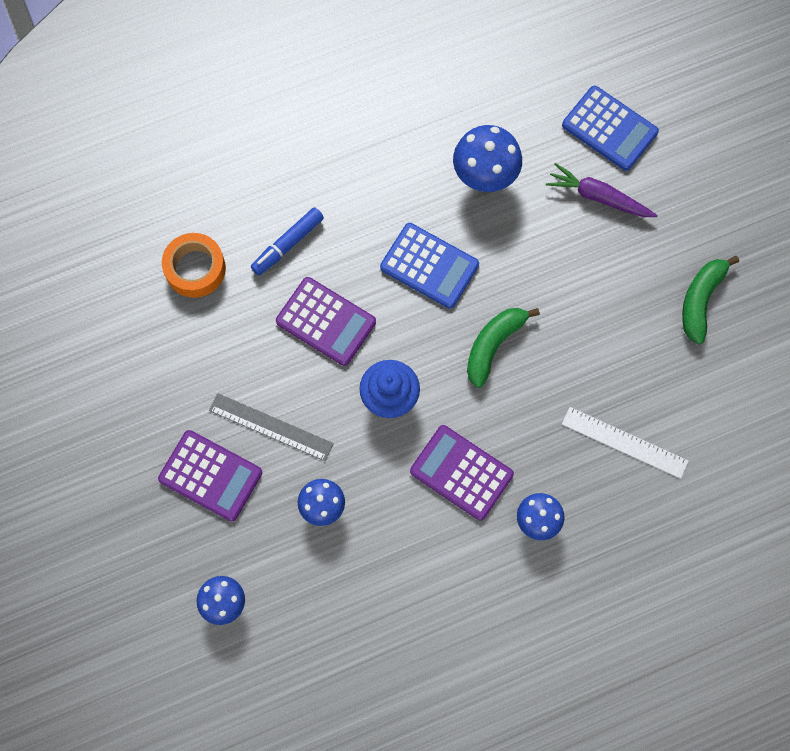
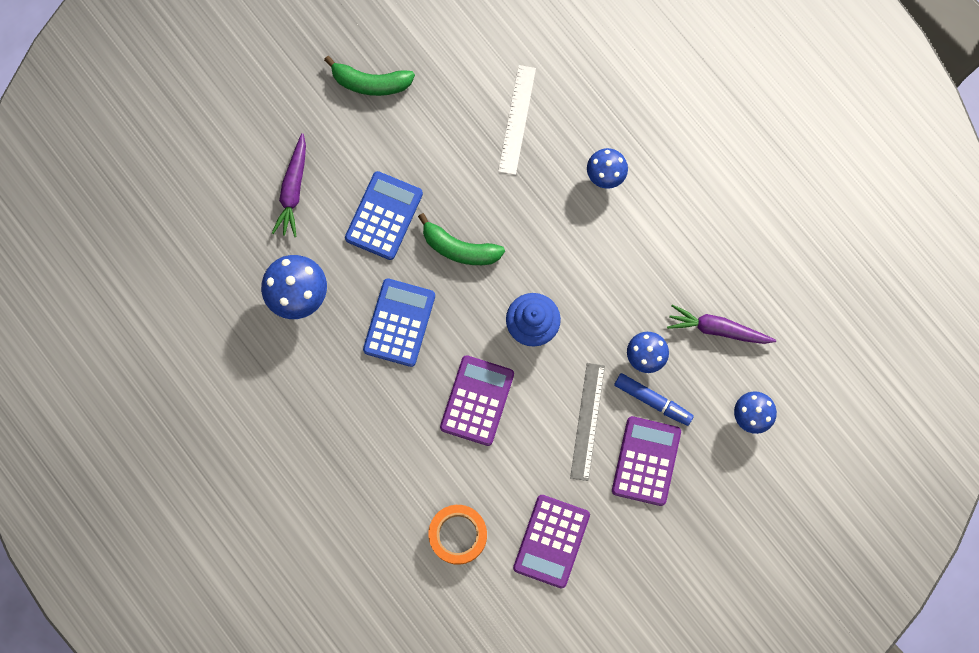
camera: 105 degrees left, 5 degrees up
(288, 244) = (411, 456): blue marker -> blue marker (652, 400)
(330, 595) = (717, 329): none -> purple carrot
(461, 473) = (582, 247): purple calculator -> purple calculator (551, 541)
(609, 129) = (221, 194): blue calculator -> blue calculator (384, 216)

